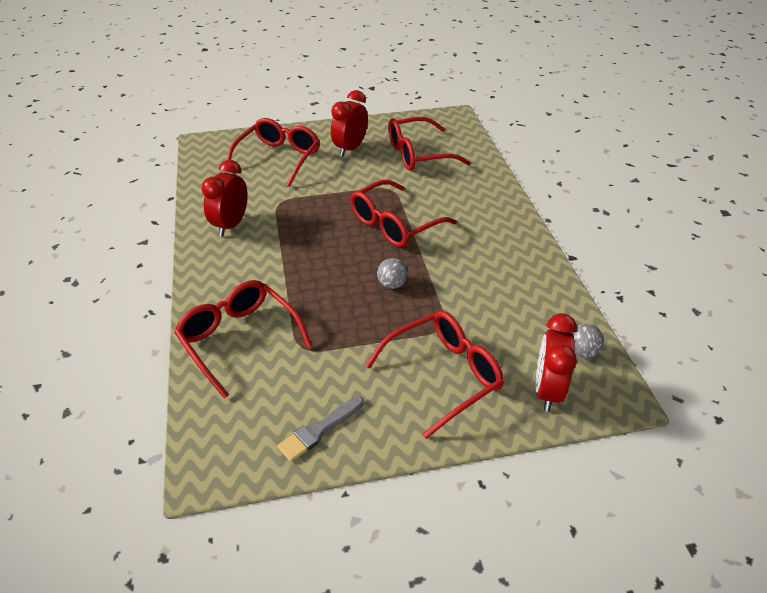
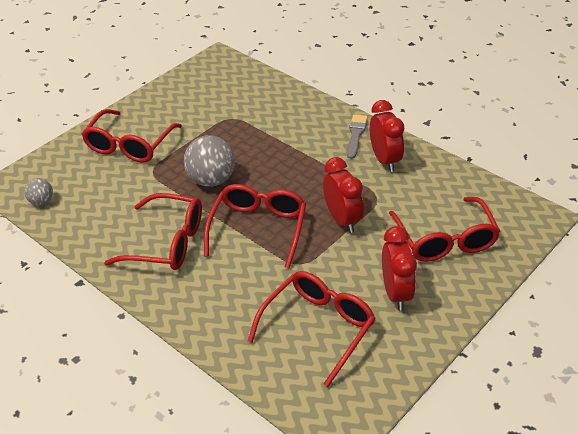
camera: 145 degrees right, 0 degrees up
(239, 340) = (273, 104): red glasses -> red glasses (166, 242)
(319, 430) = (179, 92): grey brush -> grey brush (356, 135)
(392, 284) = (211, 180): grey ball -> grey ball, size x1.90
(547, 390) = (57, 167): red clock -> red clock (342, 219)

